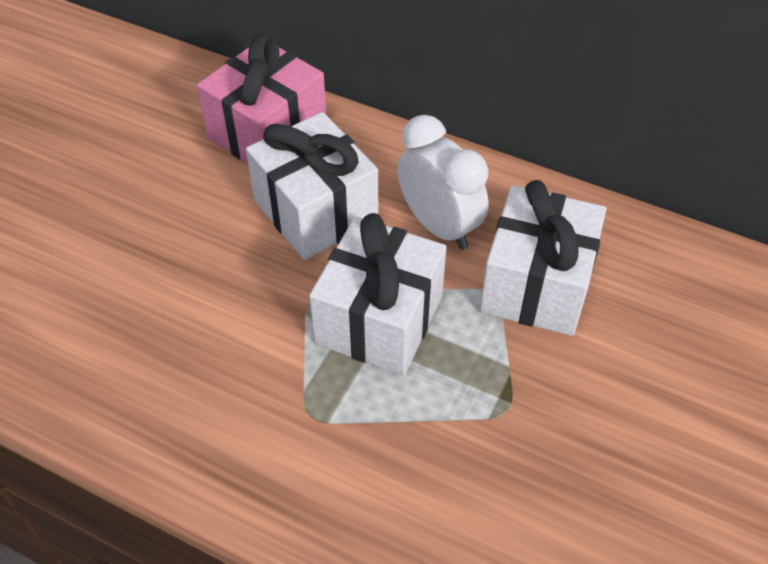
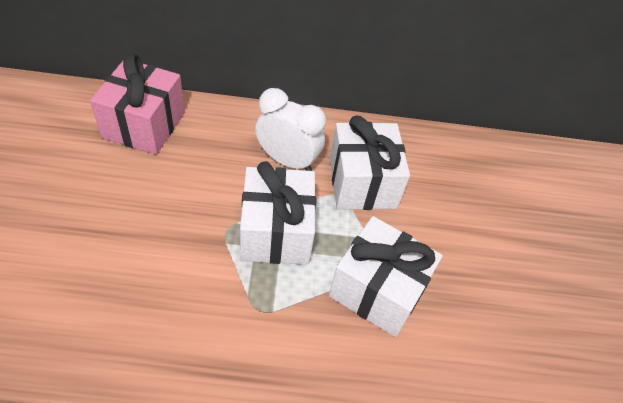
camera: 30 degrees left, 0 degrees up
(316, 211) = (202, 170): white gift -> white gift (378, 290)

